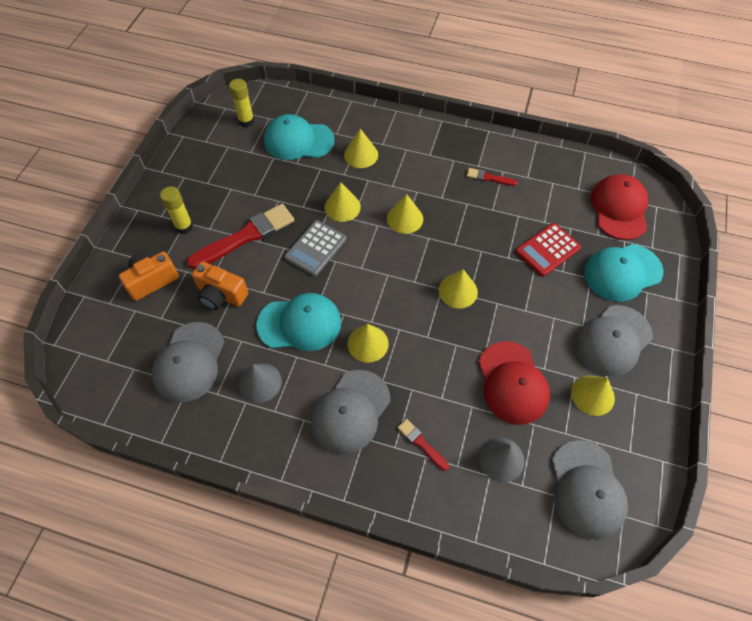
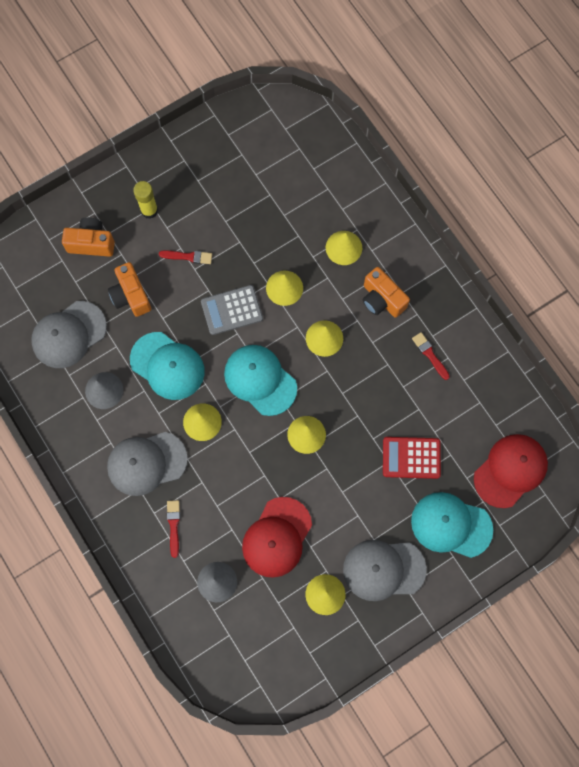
camera: 40 degrees right, 15 degrees up
(246, 121) = (278, 137): yellow glue stick -> none
(246, 236) = (188, 257): red brush -> red brush, size x0.47
(298, 140) = (304, 192): turquoise cap -> turquoise cap (260, 380)
(420, 167) = (382, 299): none -> orange camera
(587, 489) = (254, 649): grey cap -> none

